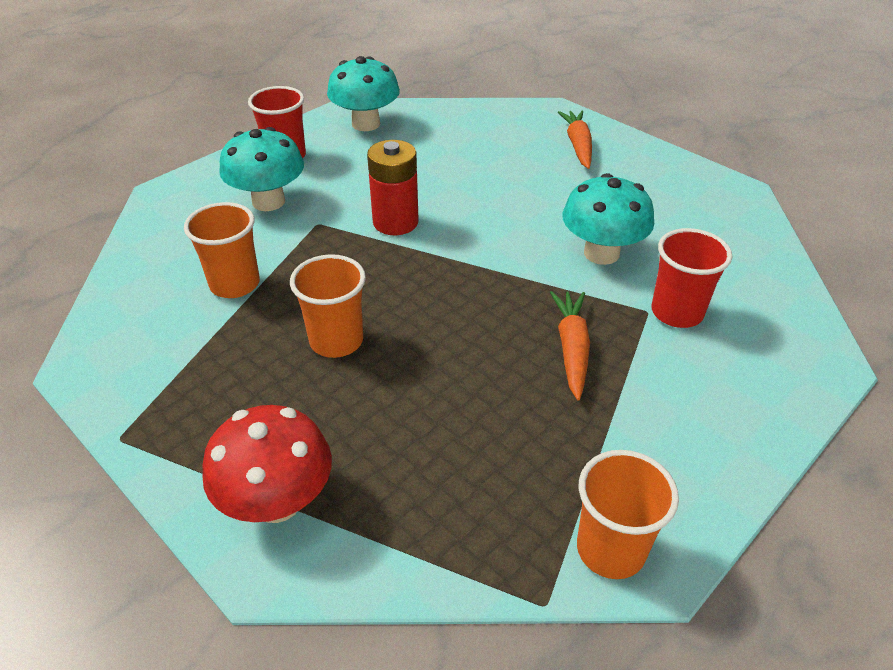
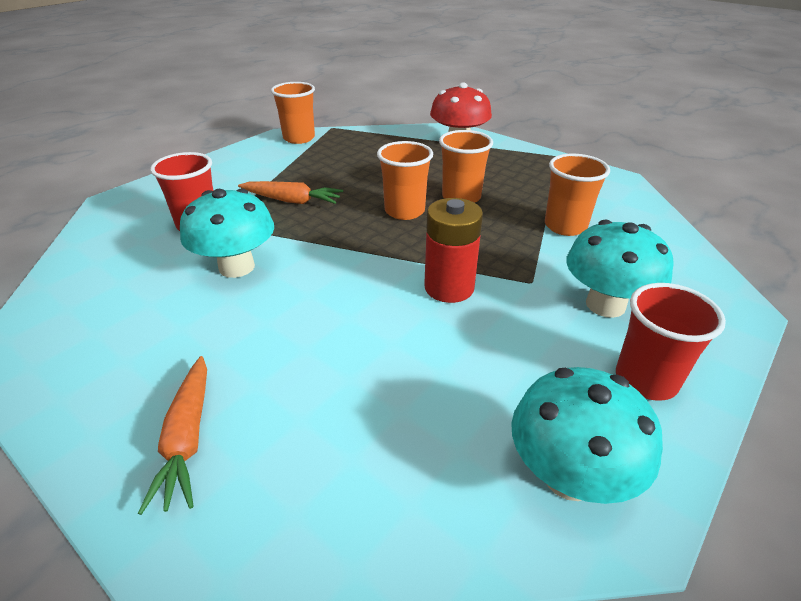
camera: 175 degrees right, 5 degrees down
(419, 320) = (404, 211): none -> orange cup
(572, 349) = (292, 201): orange carrot -> orange carrot turned 75 degrees counterclockwise

